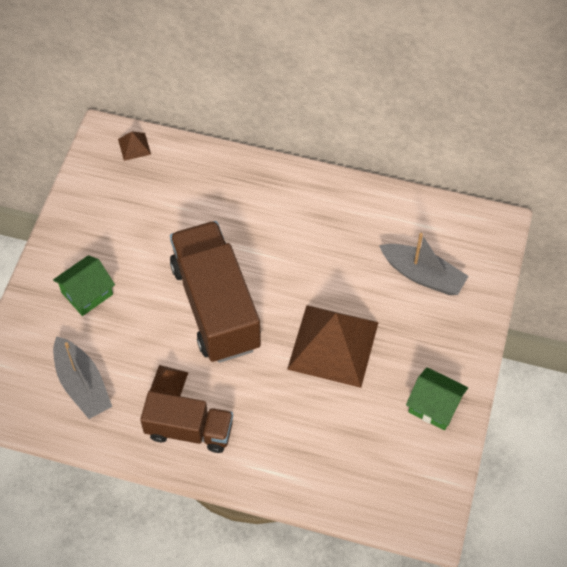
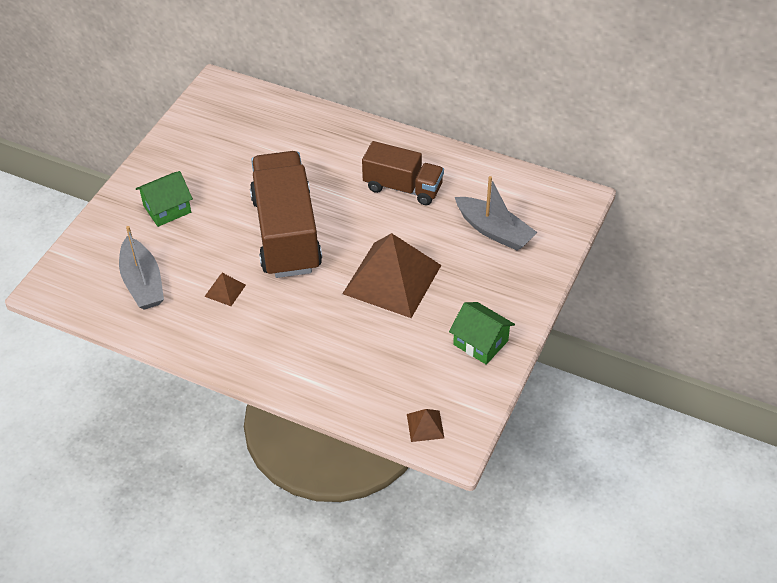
camera: 10 degrees right, 10 degrees down
(134, 146) = (242, 97): brown pyramid -> brown pyramid (425, 426)
(189, 430) = (234, 333): brown truck -> brown truck (403, 187)

